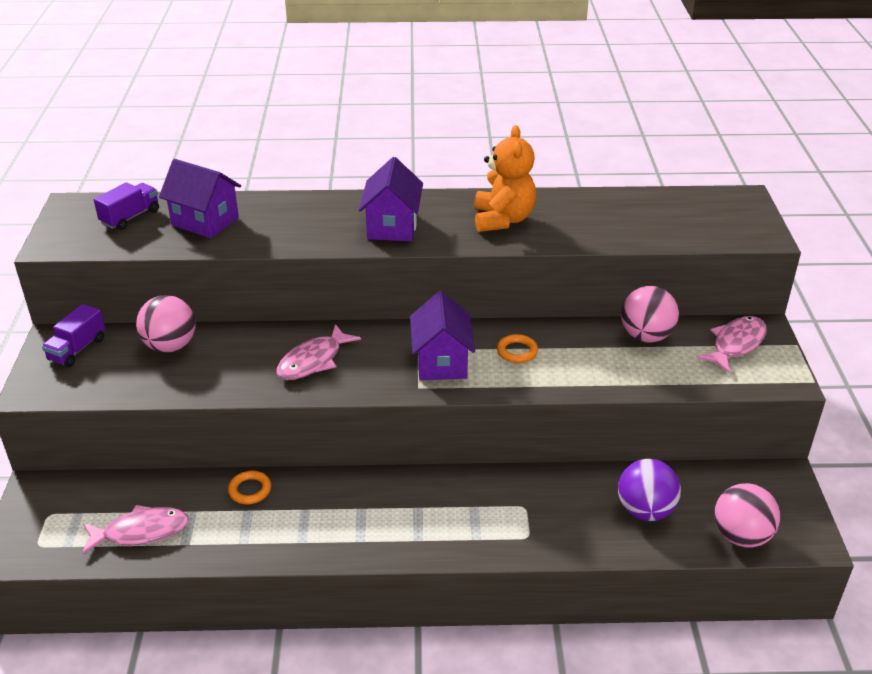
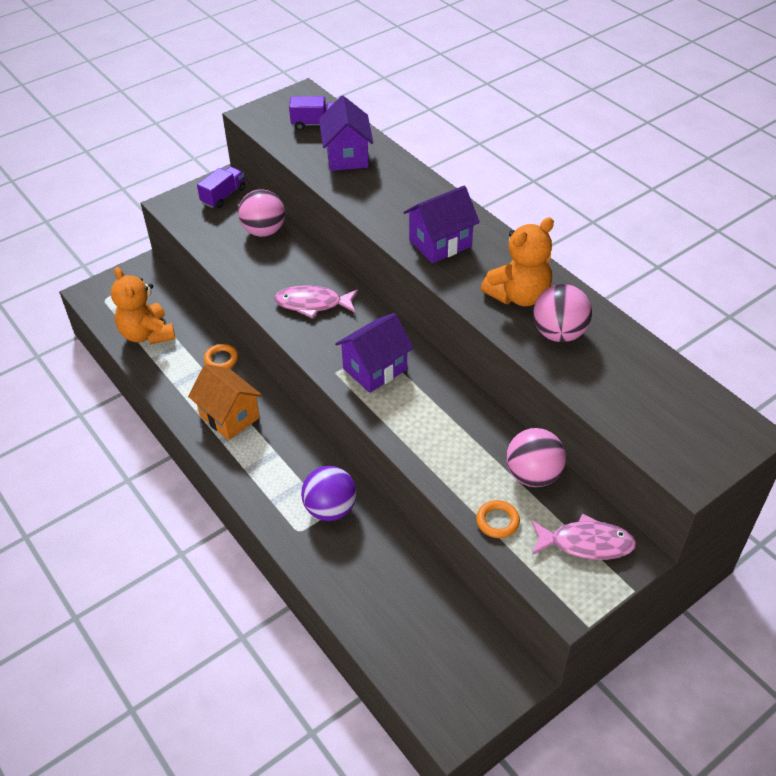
camera: 55 degrees right, 10 degrees up
(77, 349) = (223, 196): purple truck -> purple truck turned 135 degrees clockwise
(141, 532) = (147, 334): pink fish -> orange teddy bear
(335, 520) = (229, 417): none -> orange house
(517, 351) = (430, 404): orange ring -> orange ring (497, 521)
(645, 510) = (387, 591): purple ball -> purple ball (330, 509)
(741, 536) = (412, 672): pink ball -> pink ball (559, 333)

